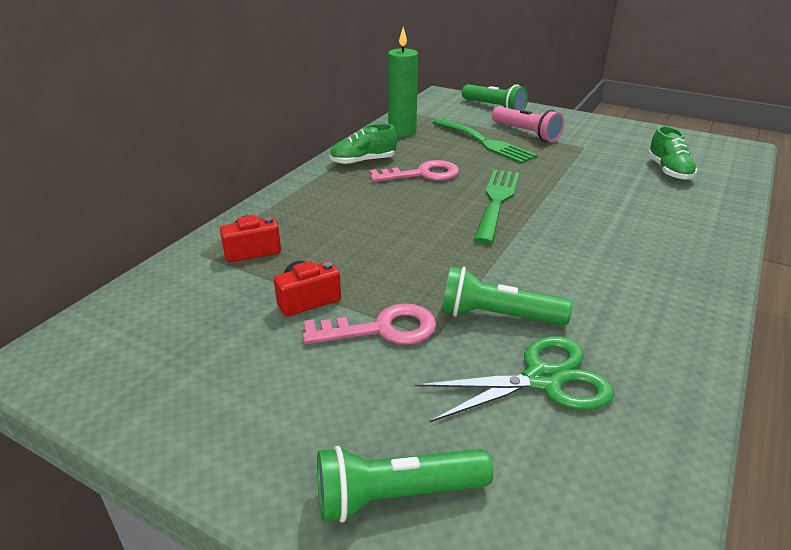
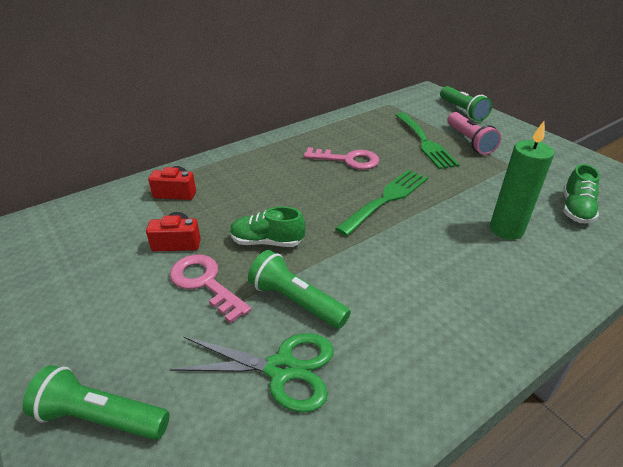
camera: 25 degrees right, 5 degrees up
(363, 162) = (312, 139): green shoe -> green shoe (267, 242)
(382, 329) = (205, 283): pink key -> pink key turned 150 degrees counterclockwise
(402, 132) = (365, 119): green candle -> green candle (506, 229)

